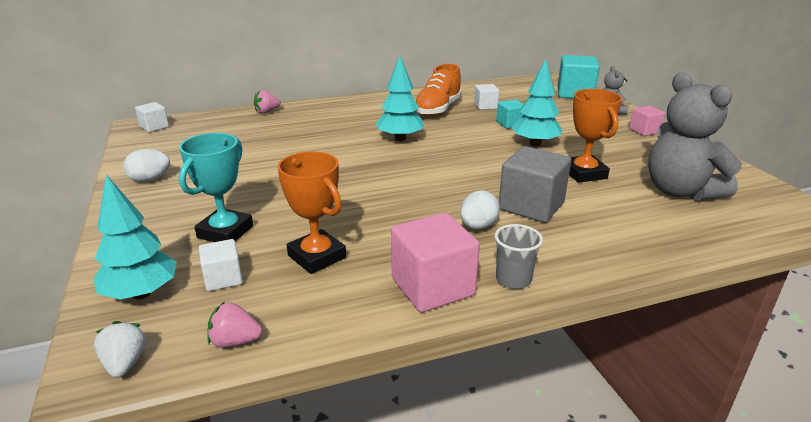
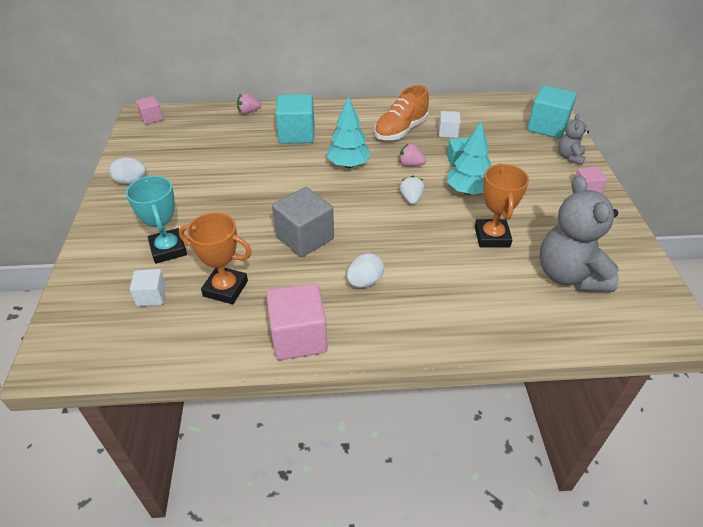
camera: 15 degrees right, 15 degrees up
(125, 363) = (66, 358): white strawberry -> white strawberry (411, 199)
(141, 293) = (93, 298): turquoise tree -> none
(154, 127) = (152, 118): white cube -> pink cube
(225, 232) = (168, 249): turquoise trophy -> turquoise trophy turned 60 degrees counterclockwise
(235, 341) = (141, 356): pink strawberry -> pink strawberry (410, 164)
(317, 256) = (225, 288): orange trophy -> orange trophy turned 45 degrees counterclockwise
(330, 122) = (296, 134): none -> turquoise cube
(513, 279) = (364, 343): grey cup -> none
(531, 206) = (422, 267): grey cube -> grey cube (305, 238)

